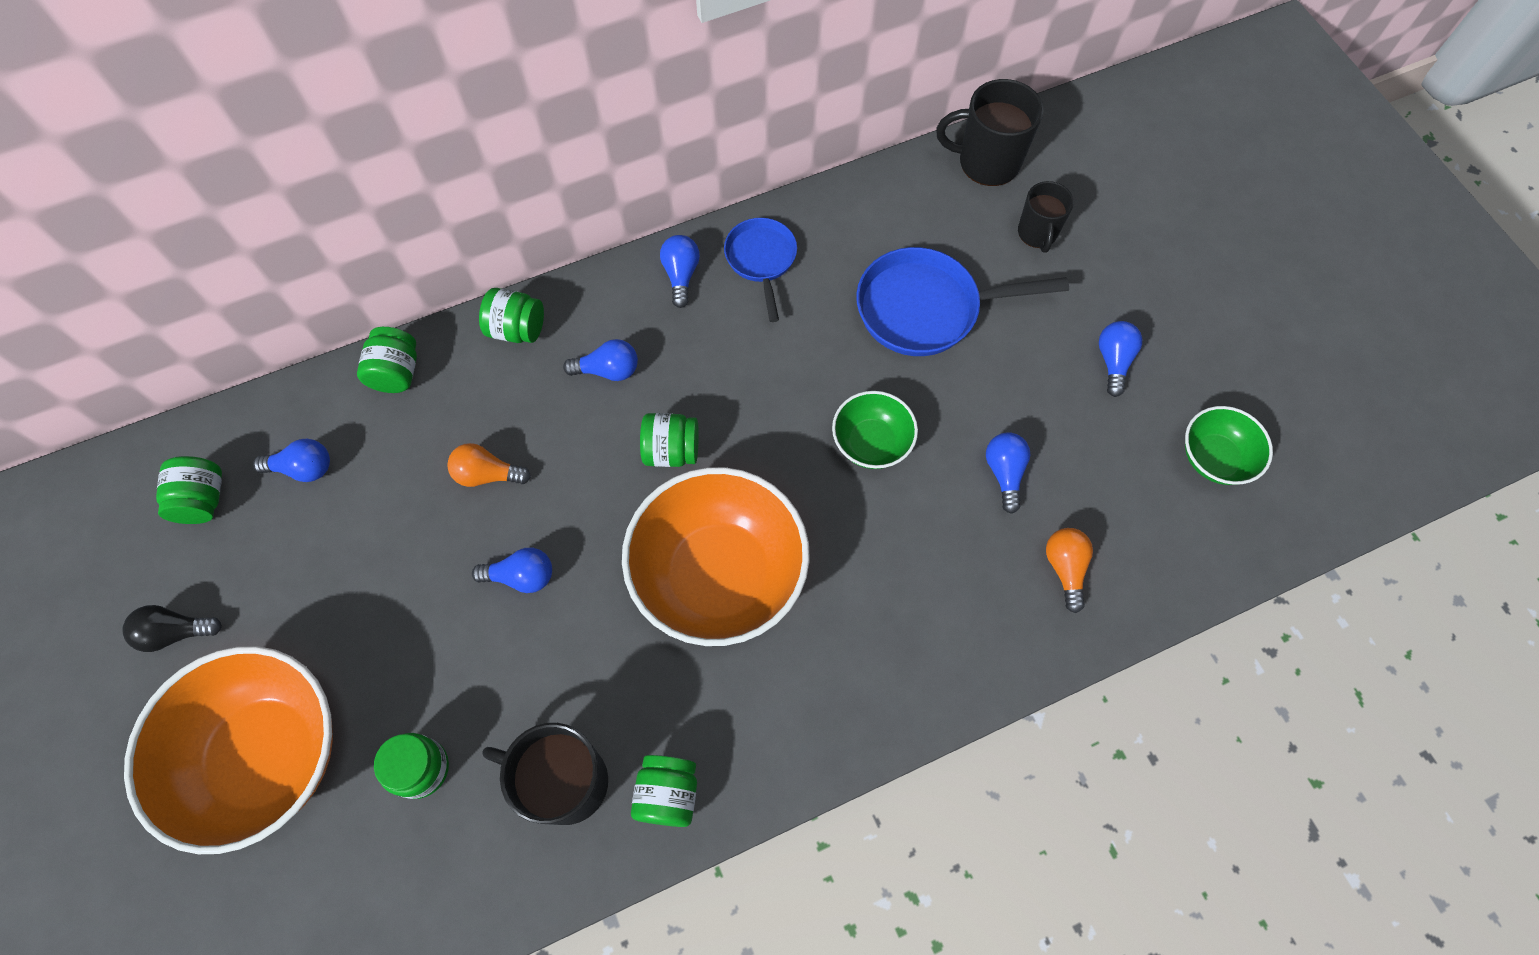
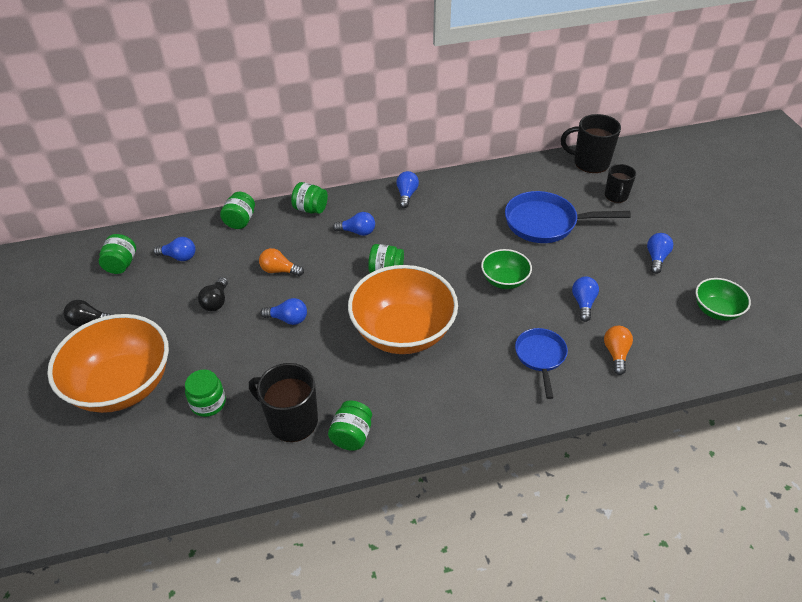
camera: 10 degrees right, 20 degrees down
(390, 557) = (216, 301): none -> black light bulb
(761, 260) = (453, 193): blue pan -> blue pan (540, 357)

